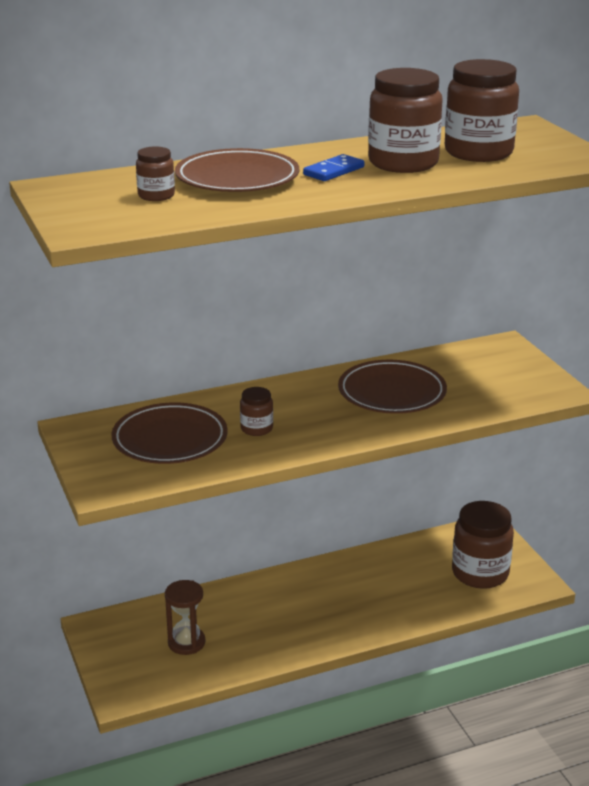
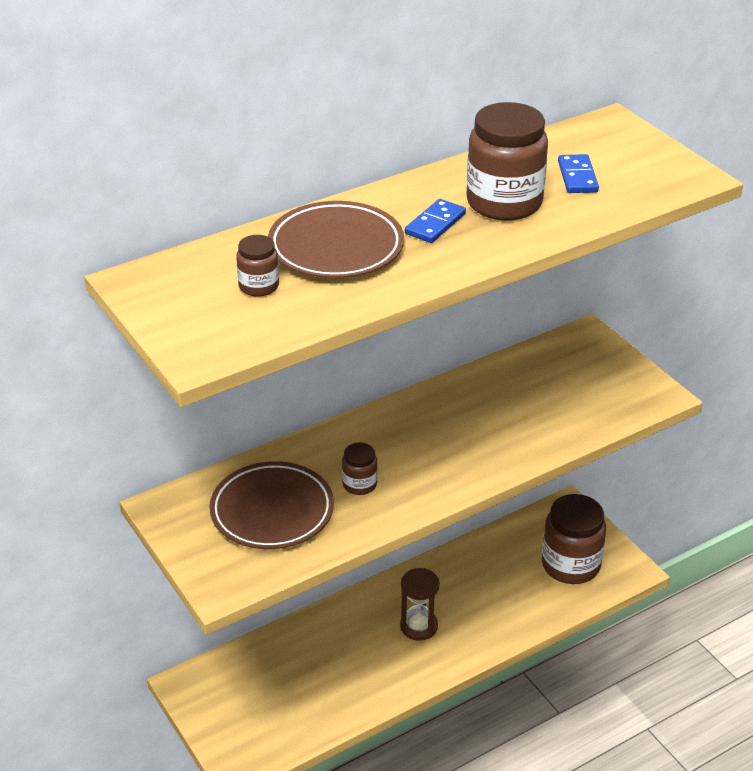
camera: 10 degrees left, 10 degrees up
(186, 642) = (290, 691): brown hourglass -> brown hourglass (419, 626)
(392, 393) = (487, 417): brown plate -> none
(478, 152) = (577, 177): brown jar -> blue domino

